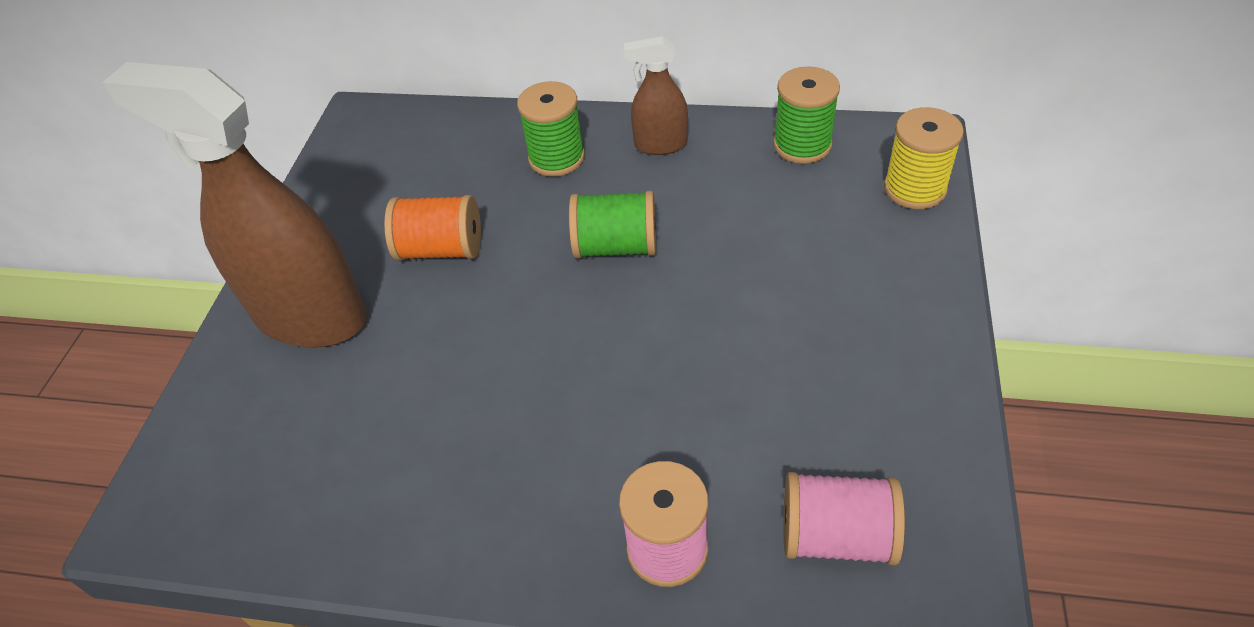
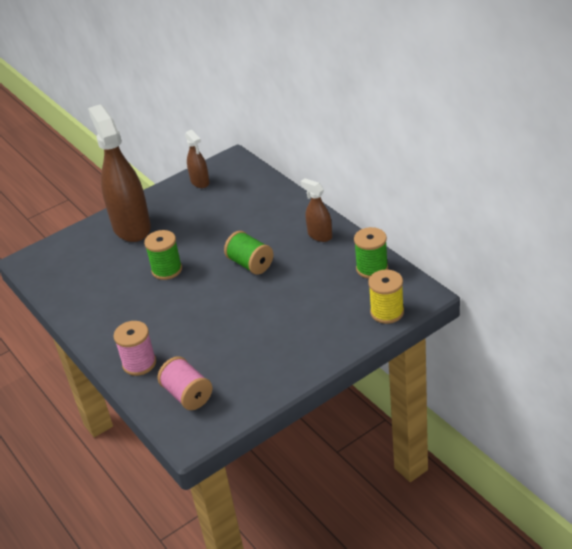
camera: 45 degrees right, 10 degrees down
(347, 176) = (200, 182): none -> brown spray bottle
(441, 249) = (195, 229): orange spool -> none
(556, 158) = (276, 218): green spool -> green spool (167, 270)

